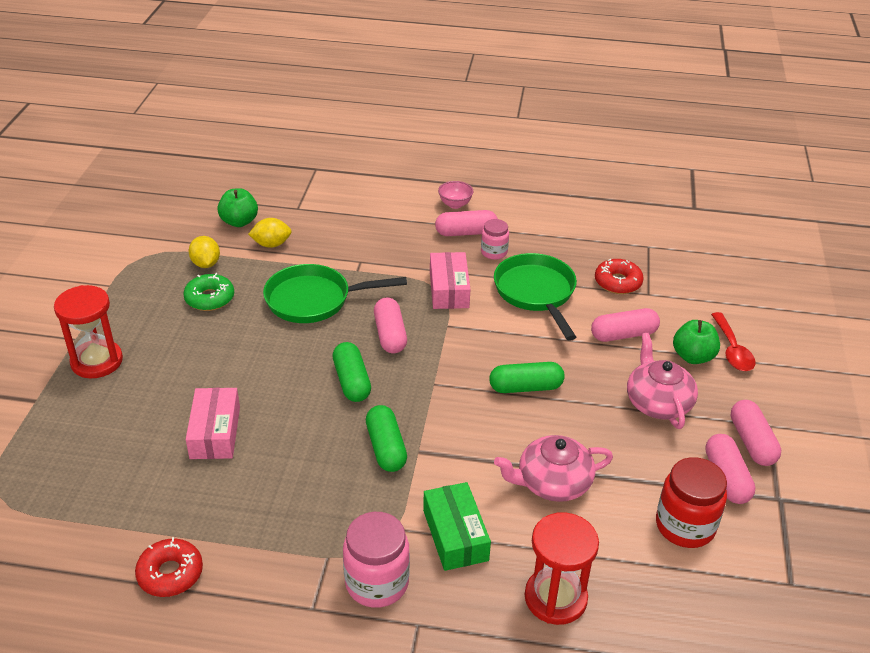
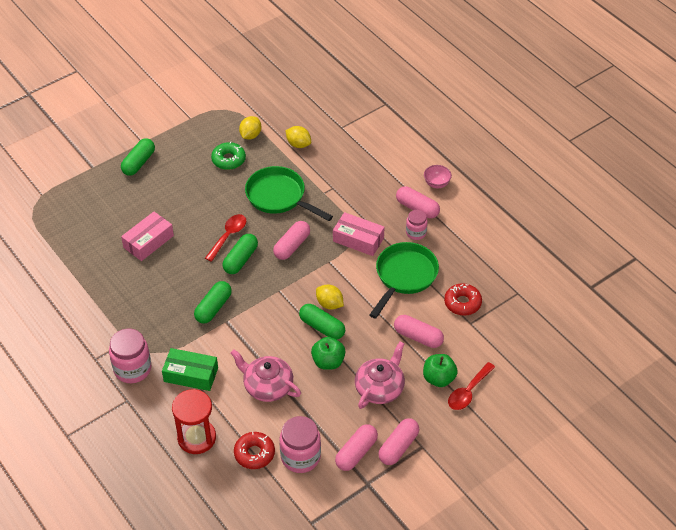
camera: 45 degrees right, 10 degrees up
(97, 361) = (139, 163): red hourglass -> green capsule
(170, 573) = (59, 298): red donut -> red donut (254, 454)
(239, 222) = (299, 117): green apple -> green apple (328, 362)
(306, 368) = (228, 236): none -> red spoon
(449, 289) = (358, 239): pink box -> pink box turned 75 degrees clockwise
(455, 535) = (191, 375): green box -> green box turned 75 degrees clockwise
(502, 362) = (329, 304): none -> yellow lemon
(685, 526) = (300, 457): red jar -> pink jar

